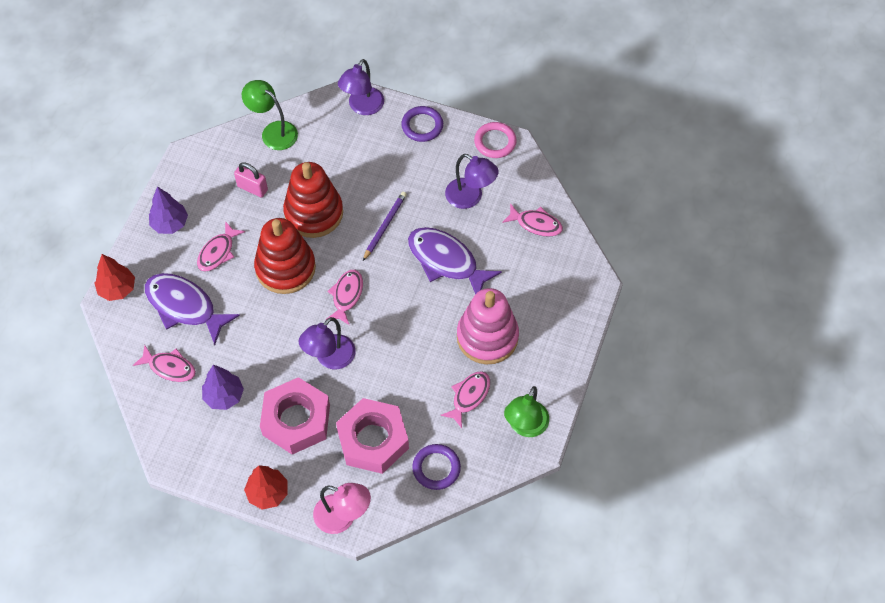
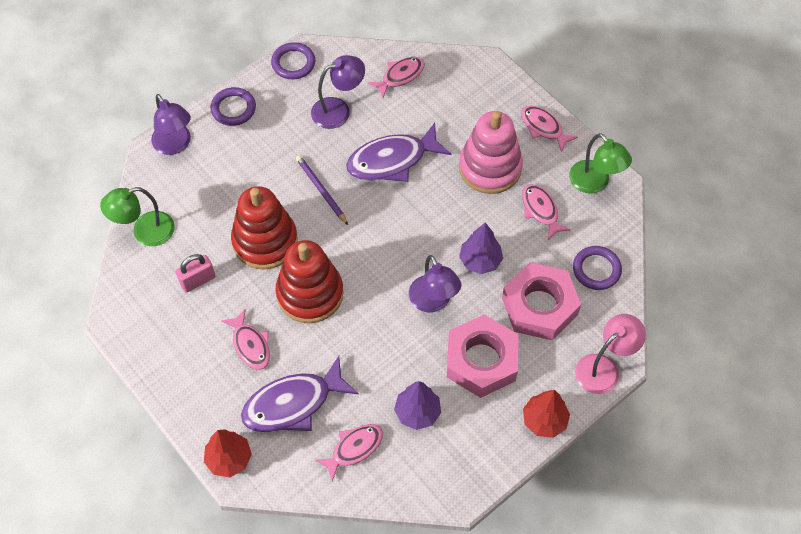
camera: 60 degrees left, 0 degrees up
(170, 224) = (185, 374): purple tree -> purple tree (480, 261)
(346, 295) = (375, 256): pink fish -> pink fish (543, 128)
(495, 142) = (293, 63): pink ring -> purple ring

